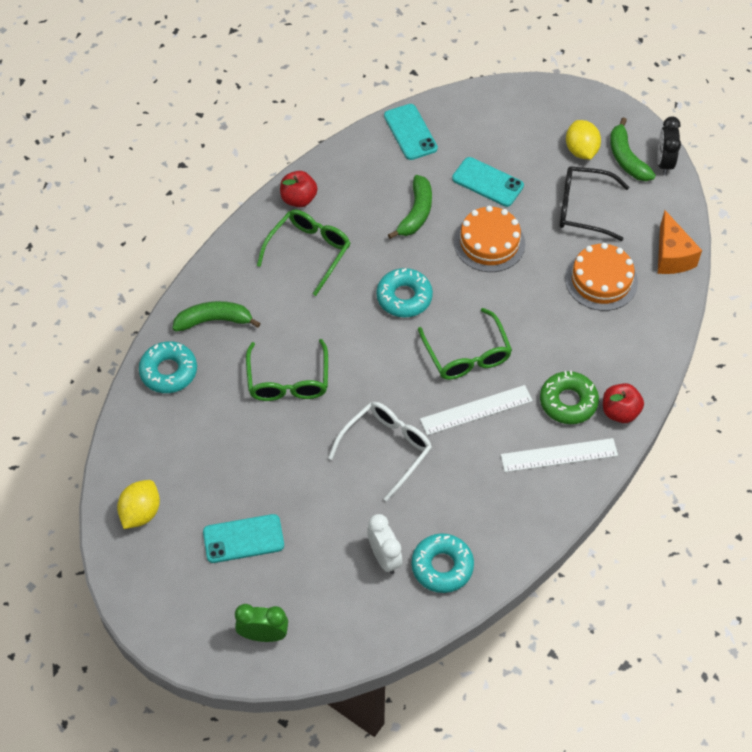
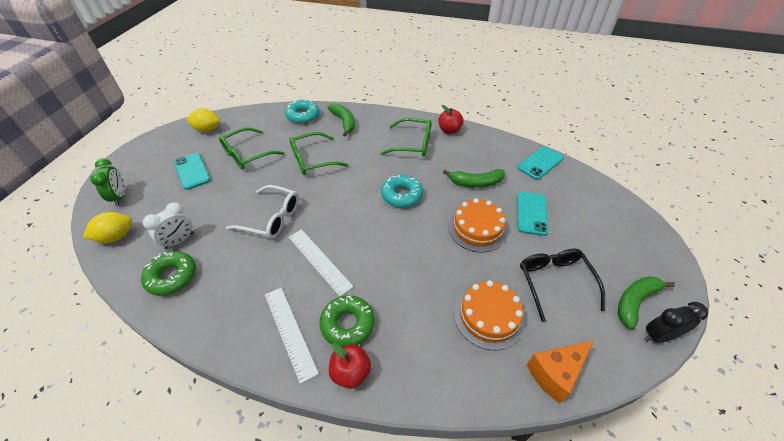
camera: 70 degrees right, 10 degrees down
(442, 566) = (172, 276): turquoise donut -> green donut
(467, 354) = (368, 242): green glasses -> green glasses (247, 155)
(581, 150) = (612, 264): yellow lemon -> yellow lemon (116, 237)

